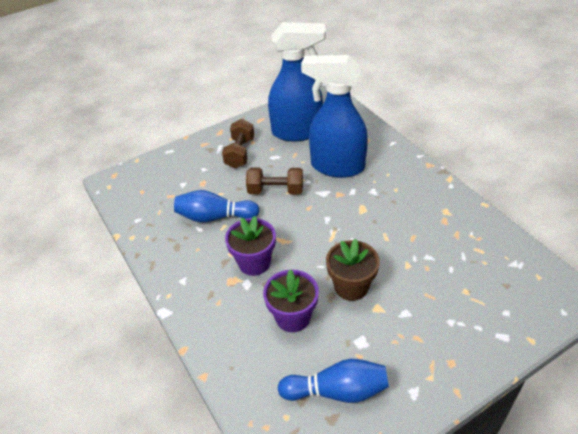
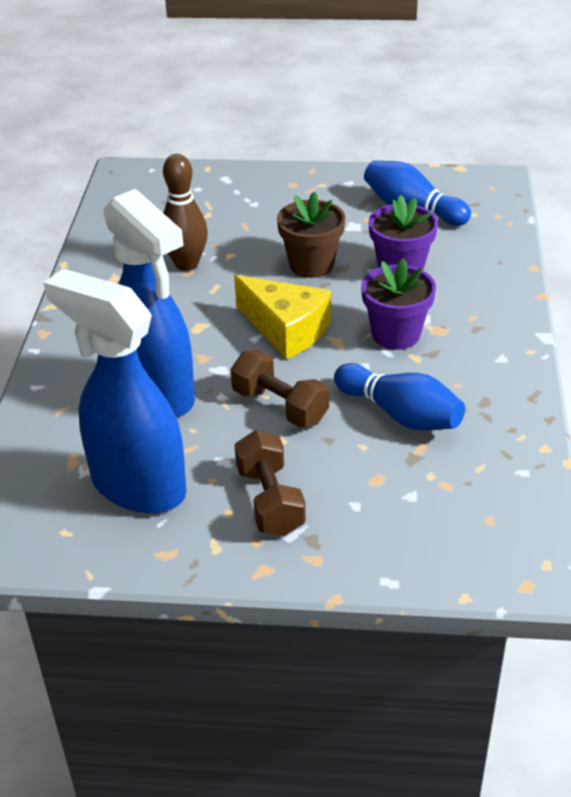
camera: 145 degrees left, 5 degrees down
(240, 153) = (270, 500): brown dumbbell -> brown dumbbell turned 60 degrees counterclockwise
(316, 232) = (286, 330): none -> yellow cheese
(422, 243) = (186, 264): none -> brown bowling pin

